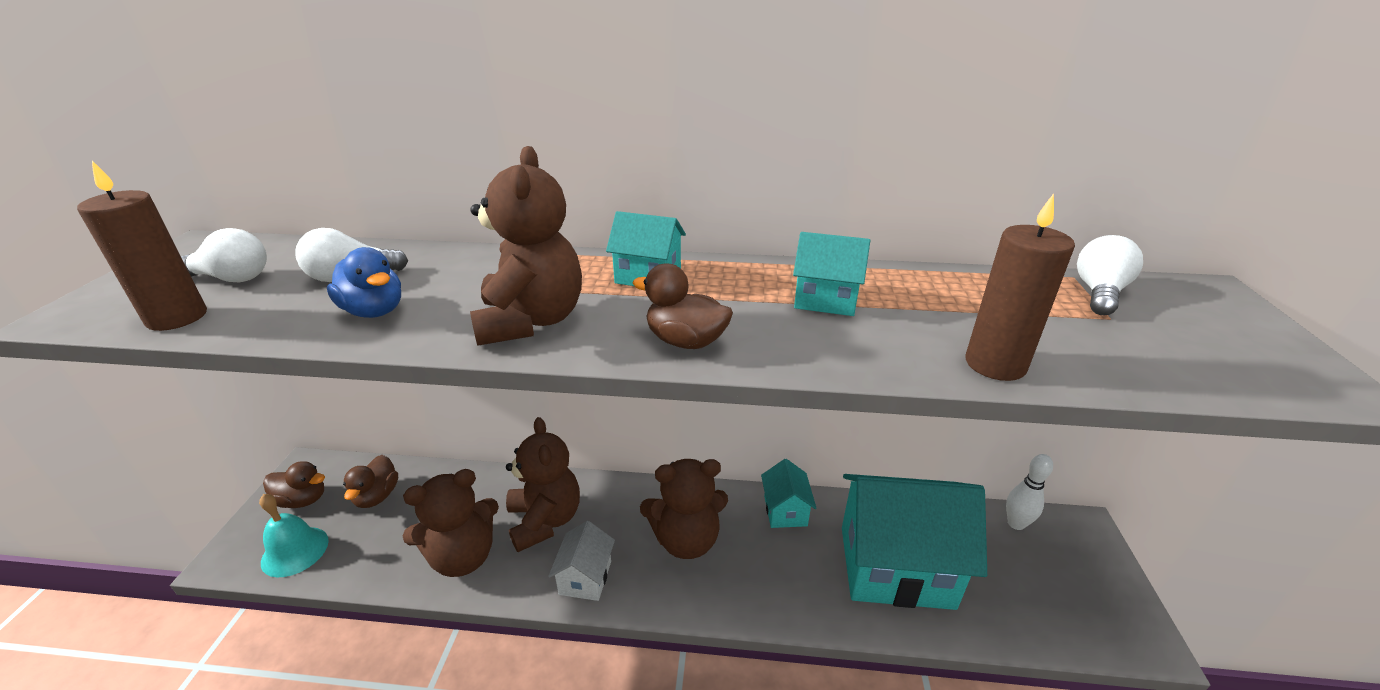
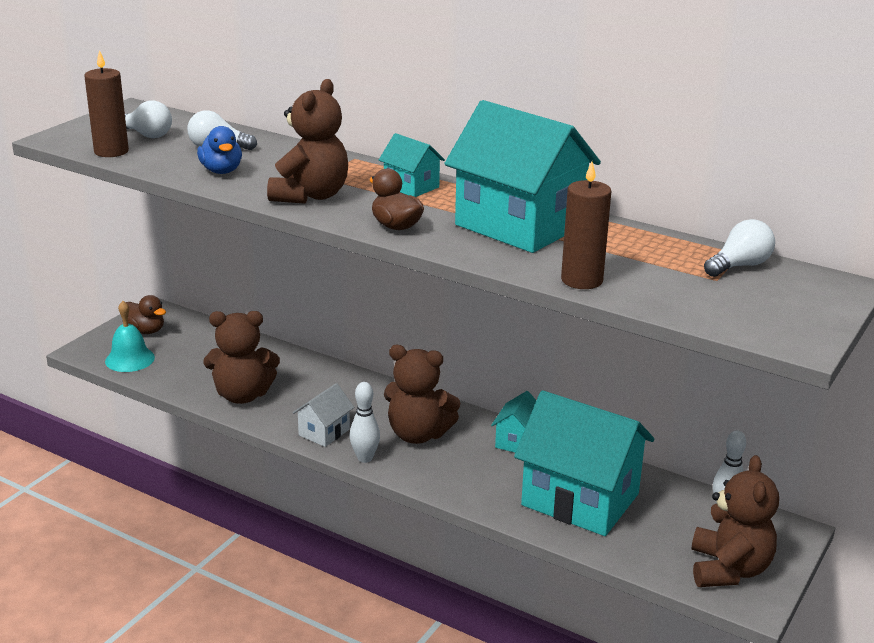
camera: 25 degrees right, 5 degrees down
(377, 496) = (198, 343): brown duck -> none
(545, 520) = (315, 392): brown teddy bear -> brown teddy bear (729, 569)
(652, 599) = (365, 458): none -> white bowling pin
(825, 300) = (519, 225): turquoise house -> turquoise house, size x2.18

